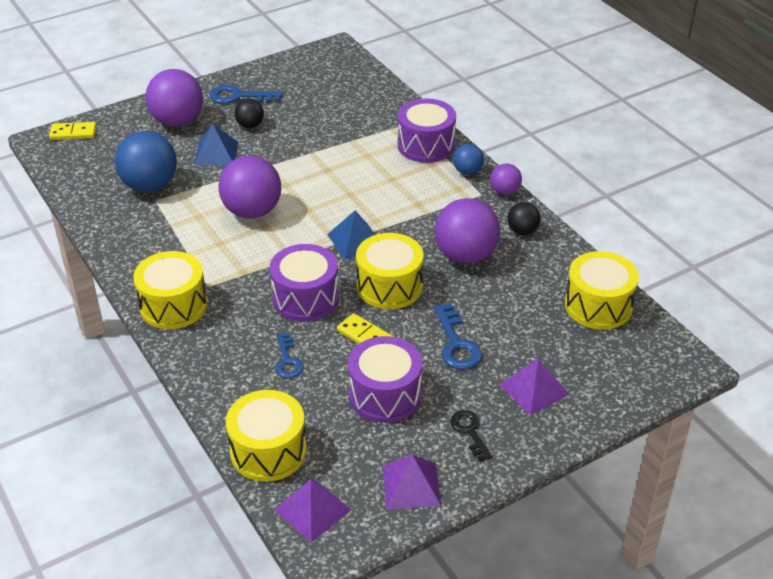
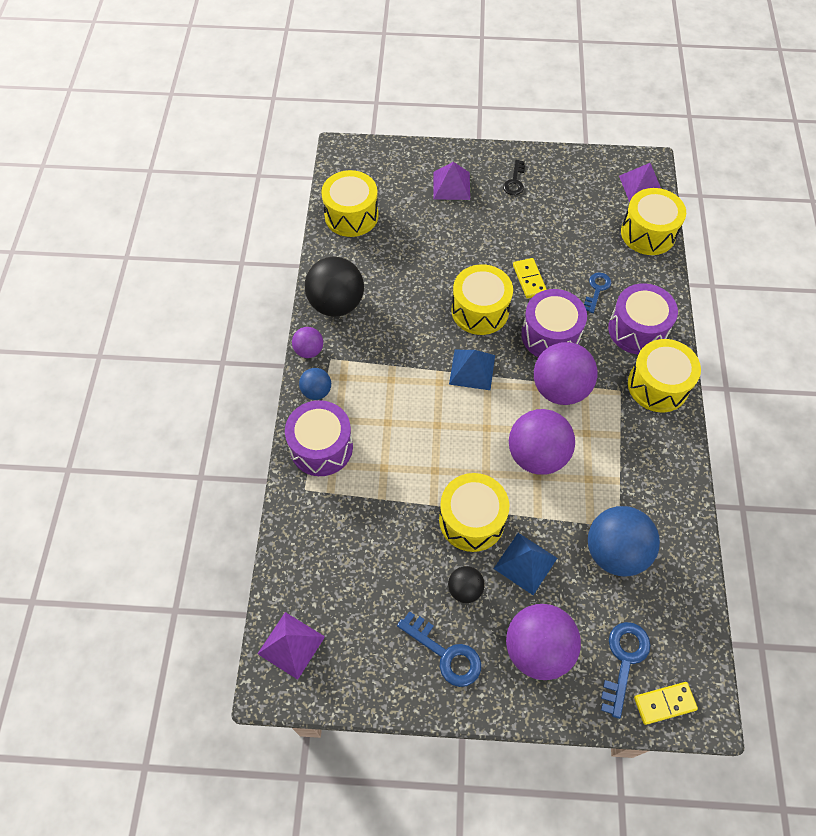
camera: 145 degrees left, 20 degrees up
(73, 133) = (664, 703): yellow domino -> yellow domino turned 45 degrees counterclockwise
(274, 157) = (471, 520): none -> yellow drum
(385, 395) = (548, 230): purple drum -> purple drum (637, 329)
(411, 485) = (574, 170): purple pyramid -> purple pyramid (291, 645)
(456, 344) = (472, 240): blue key -> blue key (624, 660)
(465, 255) = (400, 306): purple ball -> purple ball (560, 389)
(522, 231) = (336, 304): black ball -> black ball, size x1.93

